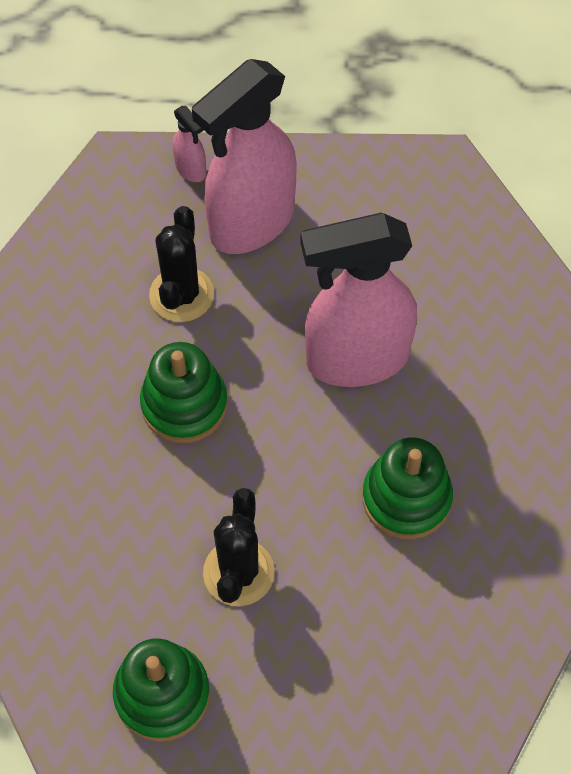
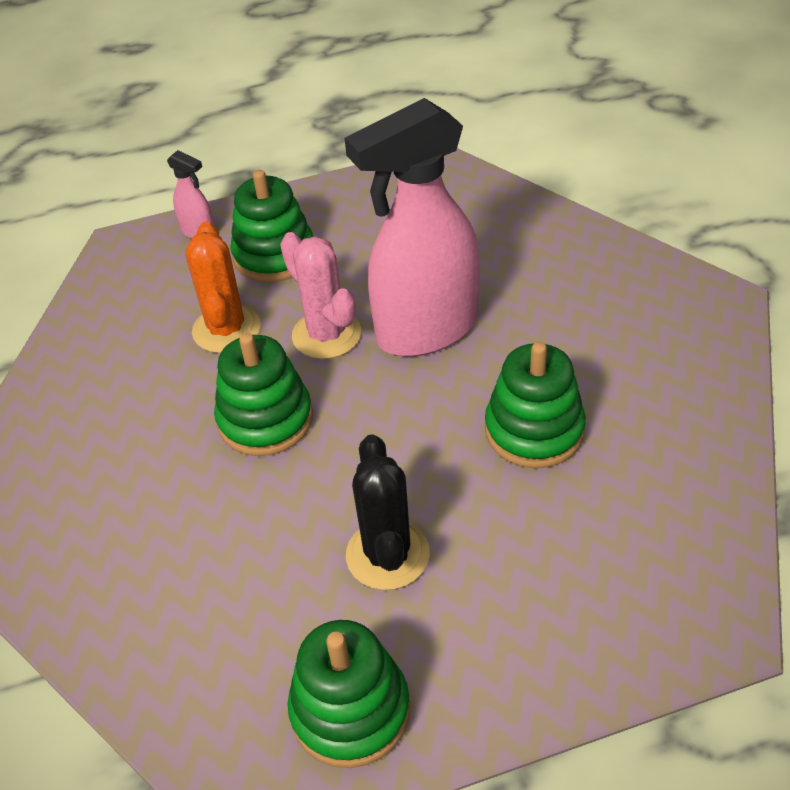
camera: 15 degrees left, 15 degrees down
(181, 295) = (226, 329): black cactus -> orange cactus
(251, 223) = (274, 255): pink spray bottle -> green stacking toy
(267, 332) = (326, 335): none -> pink cactus

